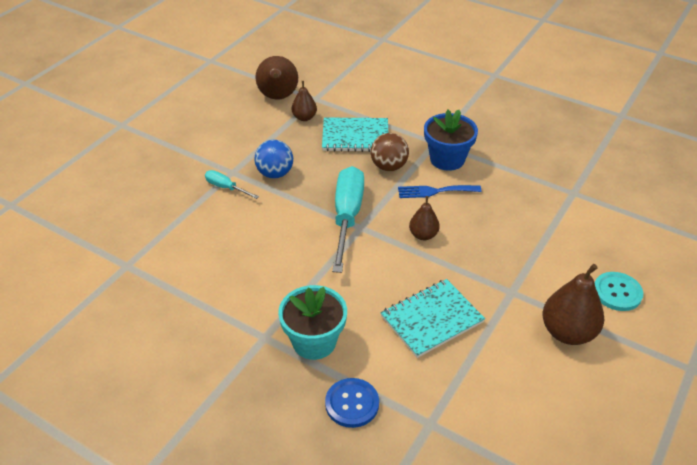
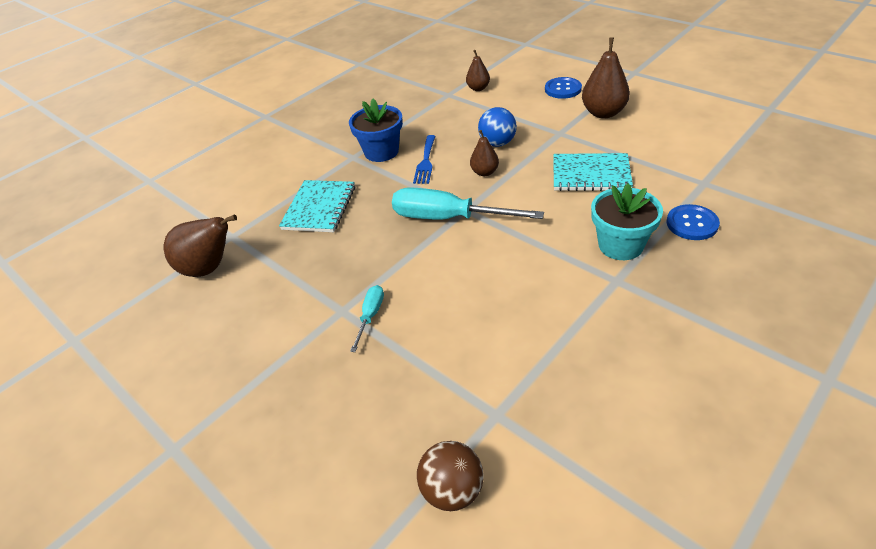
camera: 75 degrees left, 0 degrees up
(226, 188) = (370, 316): turquoise screwdriver -> turquoise screwdriver turned 150 degrees clockwise
(275, 174) = (359, 272): blue ball -> blue ball (497, 143)
(304, 117) = (264, 246): brown pear -> brown pear (478, 88)
(389, 167) = (379, 187): brown ball -> brown ball (452, 490)
(431, 319) = (591, 174): turquoise notebook -> turquoise notebook turned 60 degrees counterclockwise
(617, 292) = (563, 89): turquoise button -> blue button

